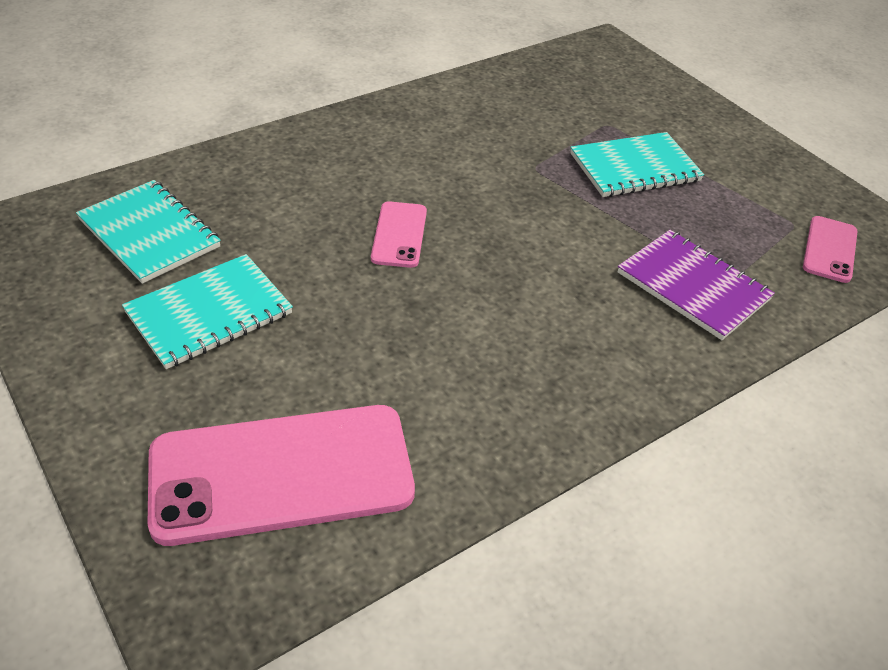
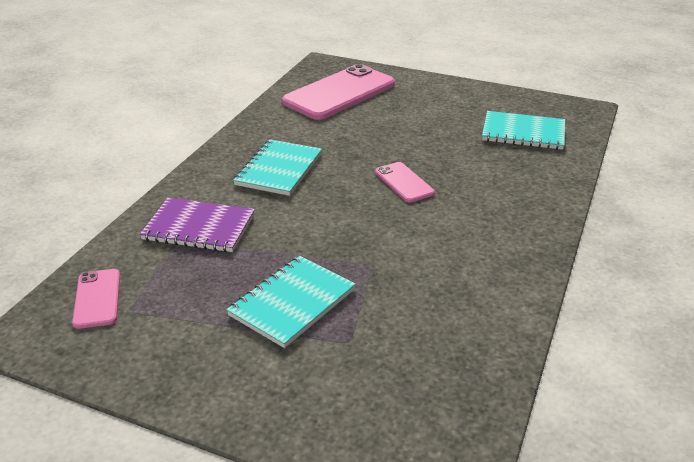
camera: 150 degrees right, 10 degrees down
(209, 313) = (441, 119): turquoise notebook -> turquoise notebook (279, 169)

